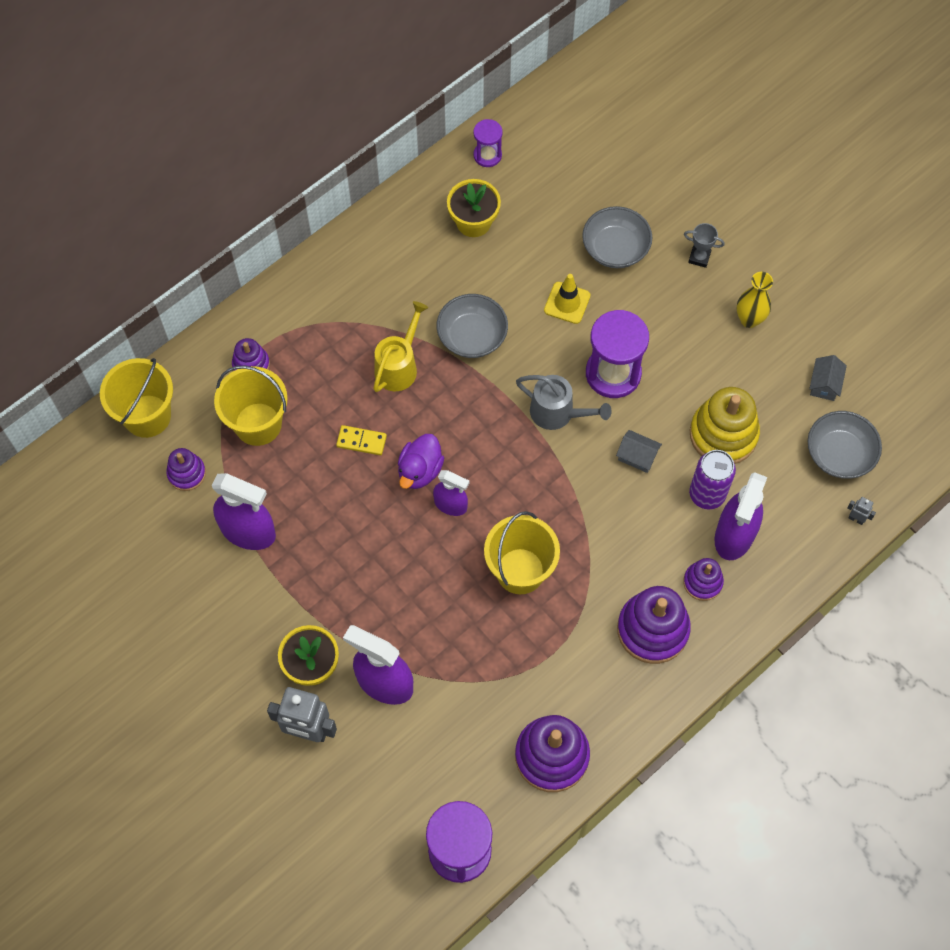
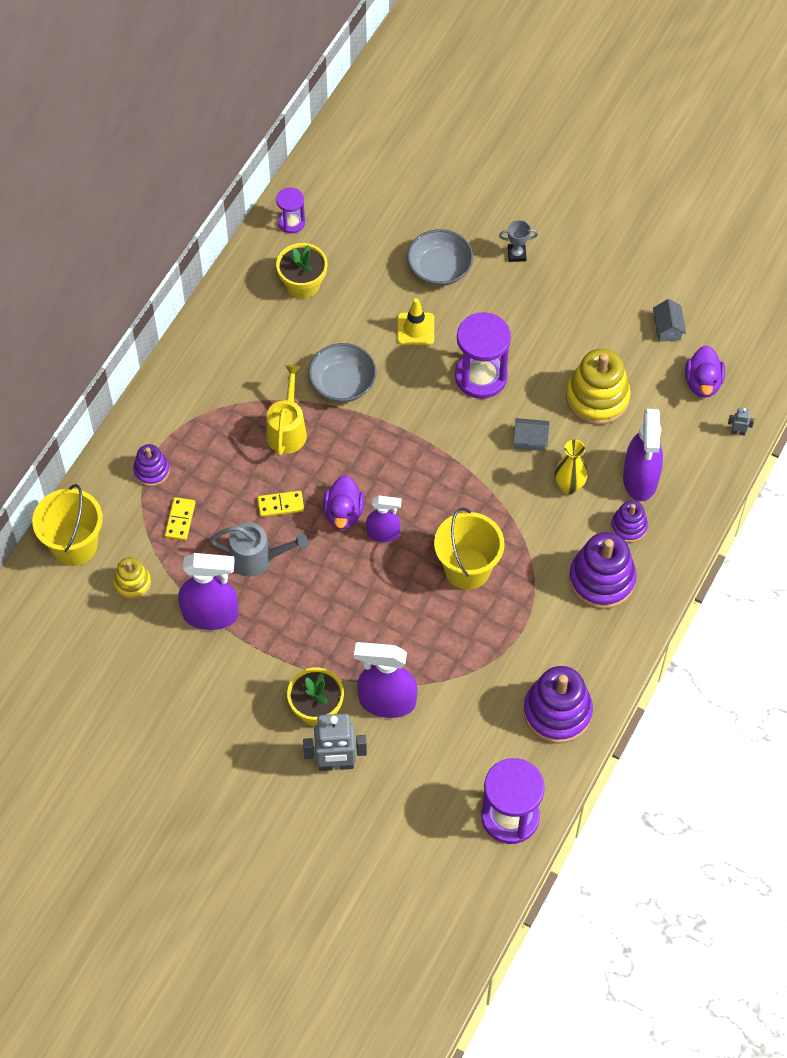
camera: 20 degrees left, 5 degrees down
(186, 473) = (132, 583): purple stacking toy -> yellow stacking toy
(258, 424) = (180, 520): yellow bucket -> yellow domino
(558, 413) = (446, 425): grey watering can -> grey watering can (257, 558)
(707, 494) = (603, 452): purple can -> none
(749, 319) = (581, 294): yellow vase -> yellow vase (569, 486)
(839, 454) = (703, 383): grey bowl -> purple duck

